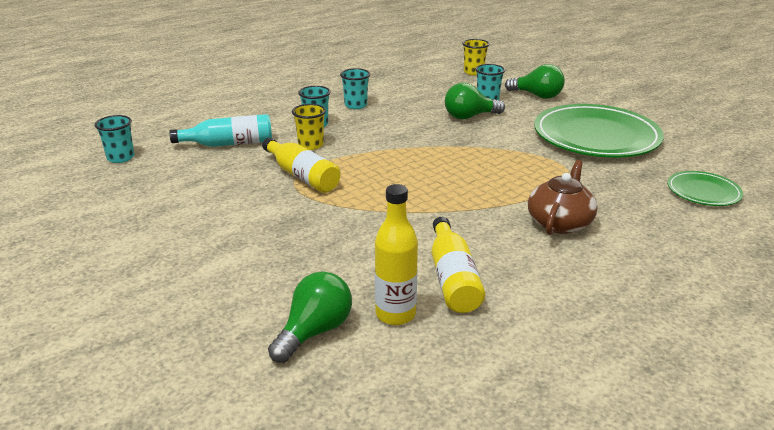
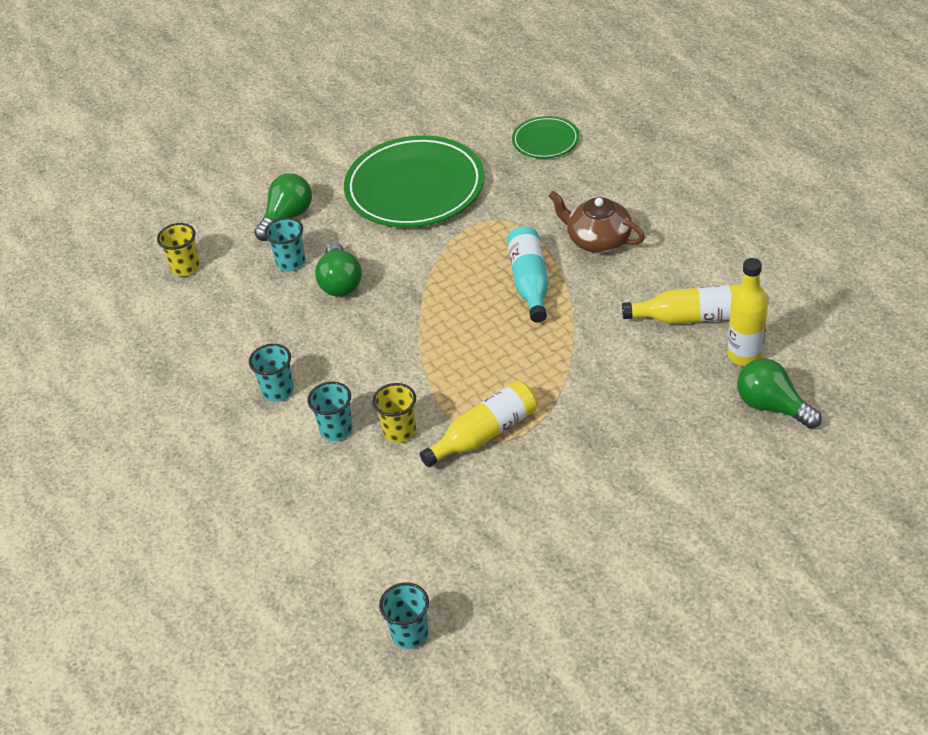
camera: 80 degrees left, 15 degrees up
(229, 144) = (383, 517): turquoise bottle -> turquoise bottle (530, 282)

